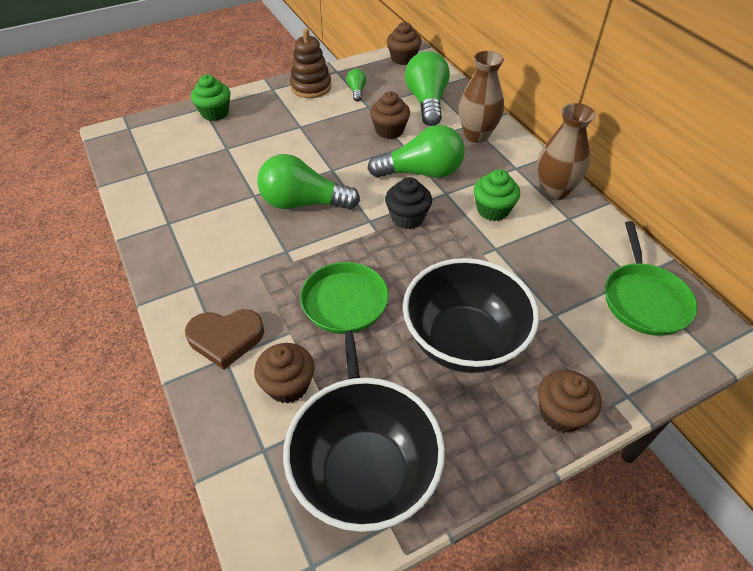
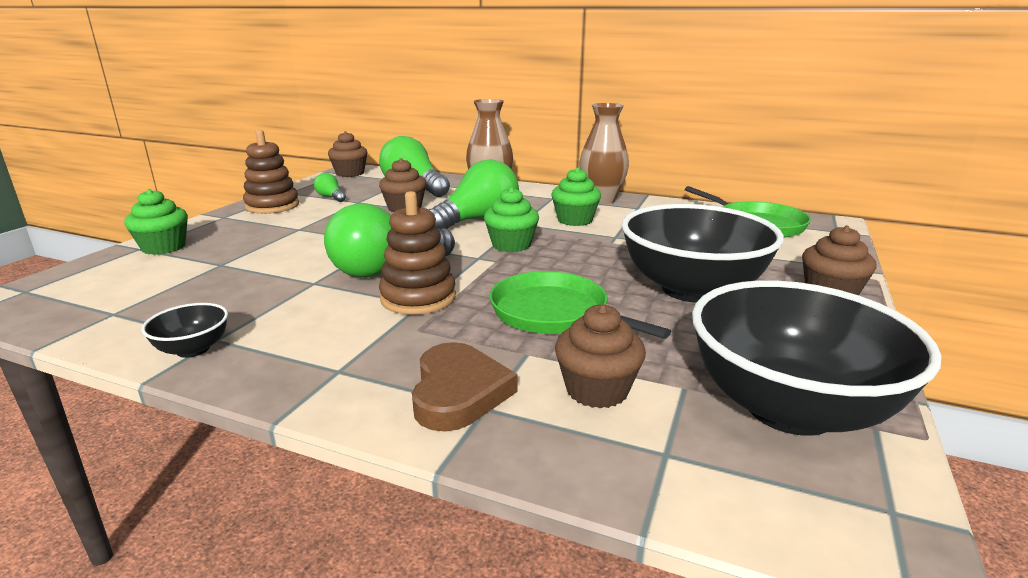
camera: 40 degrees left, 25 degrees down
(153, 225) = (193, 349): none -> black bowl
(226, 338) = (458, 392): brown heart -> brown heart turned 45 degrees counterclockwise
(290, 244) = (418, 298): none -> brown stacking toy
(407, 218) = (511, 245): black cupcake -> green cupcake

